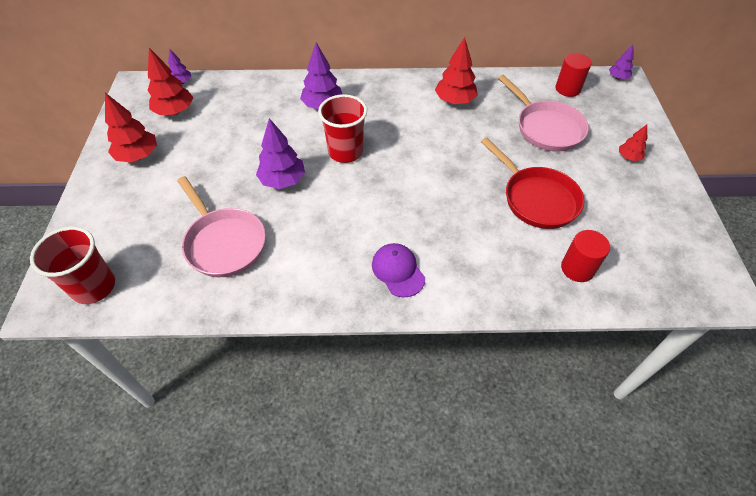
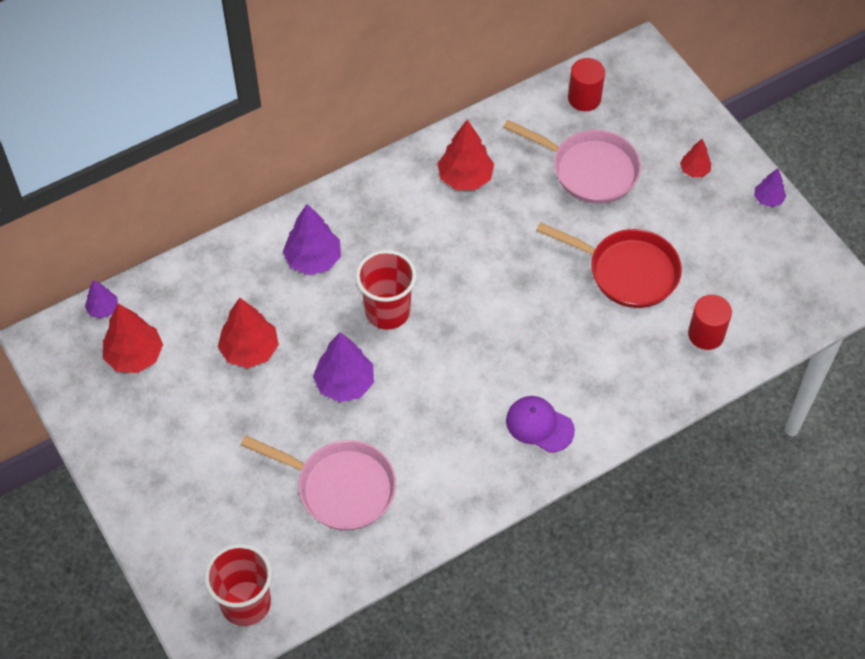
camera: 30 degrees left, 5 degrees up
(138, 156) = (147, 437): red tree -> red tree (250, 350)
(617, 78) = (632, 54): purple tree -> purple tree (768, 199)

